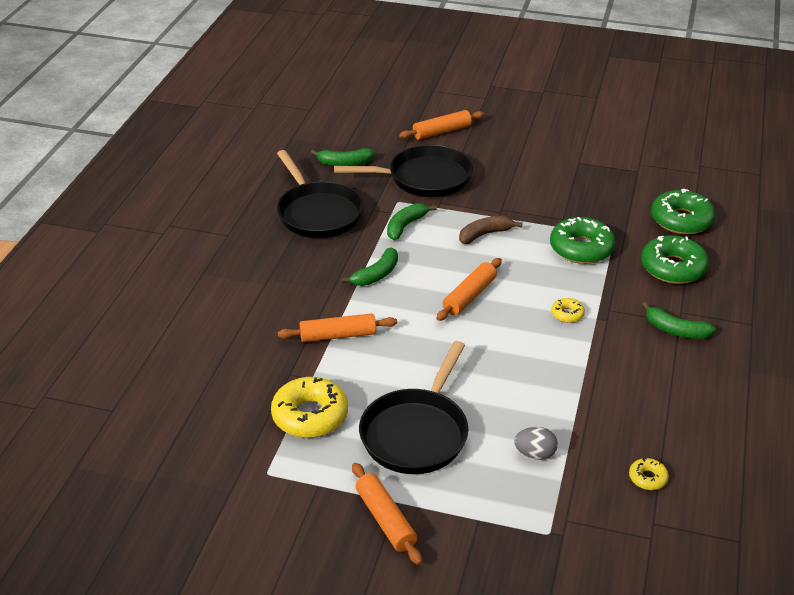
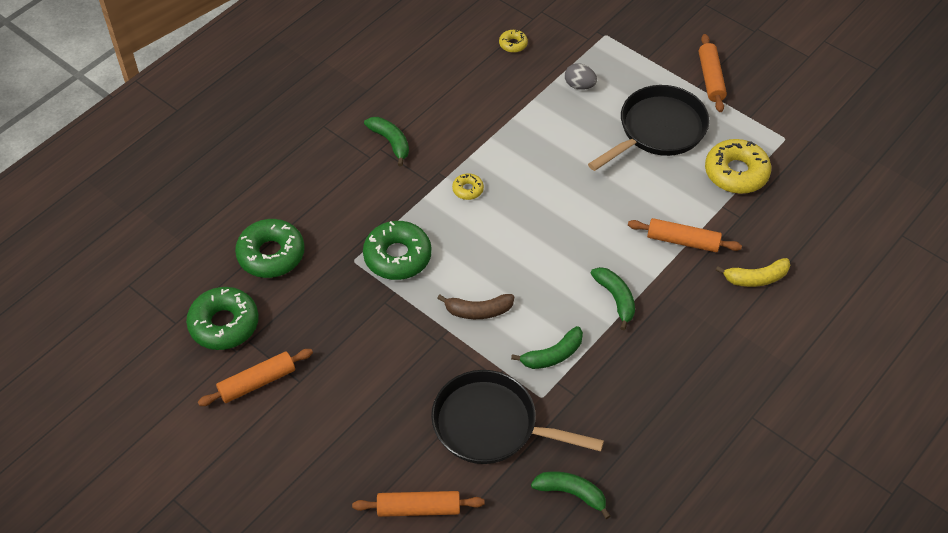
camera: 155 degrees left, 15 degrees up
(255, 327) = (756, 278): none -> yellow banana
(317, 213) = (639, 413): black pan -> none
(376, 275) = (616, 299): green banana -> green banana turned 90 degrees clockwise
(469, 296) = (541, 240): orange rolling pin -> orange rolling pin (257, 382)
(673, 268) = (333, 203): green donut -> green donut (224, 324)

